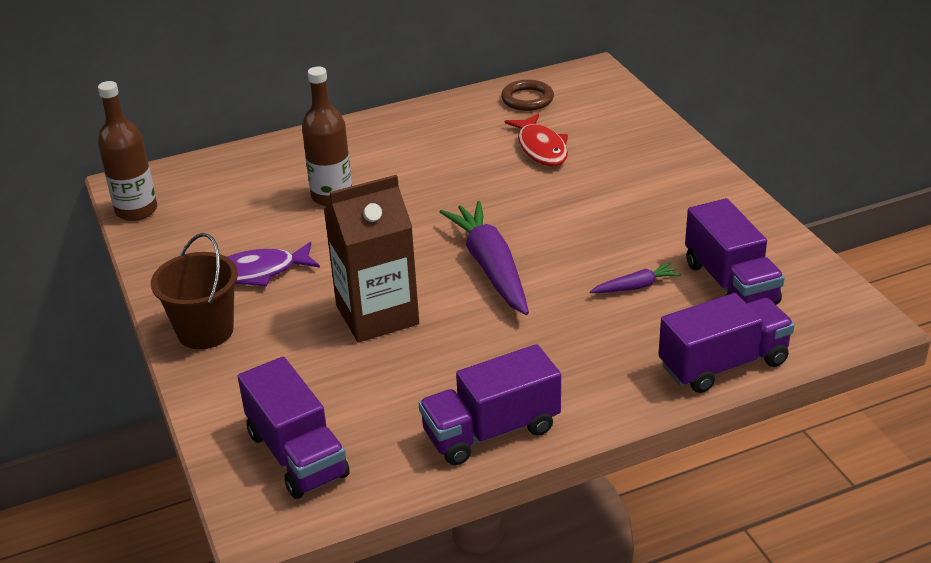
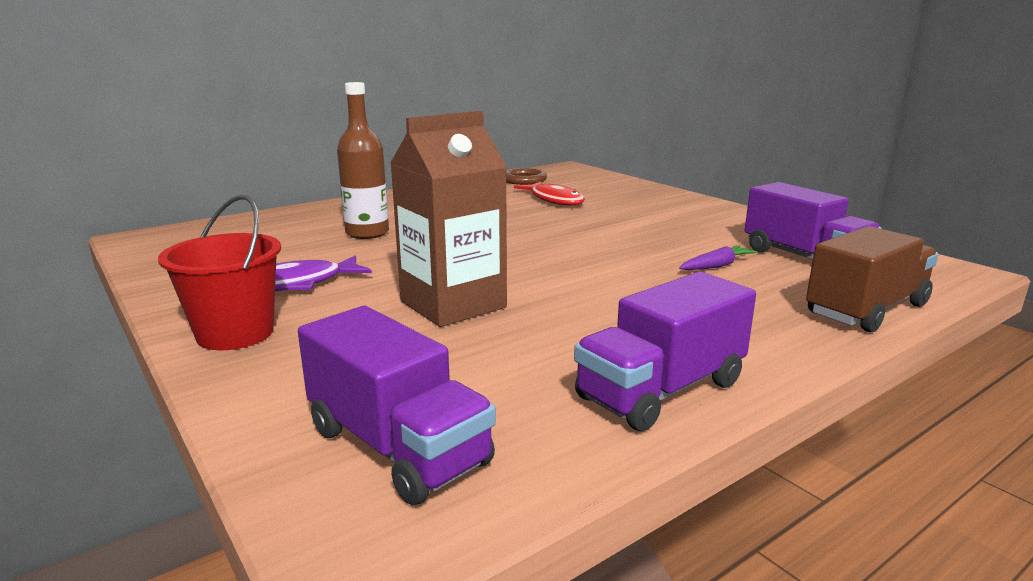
camera: 15 degrees left, 15 degrees down
(136, 210) = (147, 253): brown bottle -> none
(205, 331) = (235, 333): brown bucket -> red bucket
(490, 267) = (558, 264): purple carrot -> none
(723, 364) = (866, 310): purple truck -> brown truck

